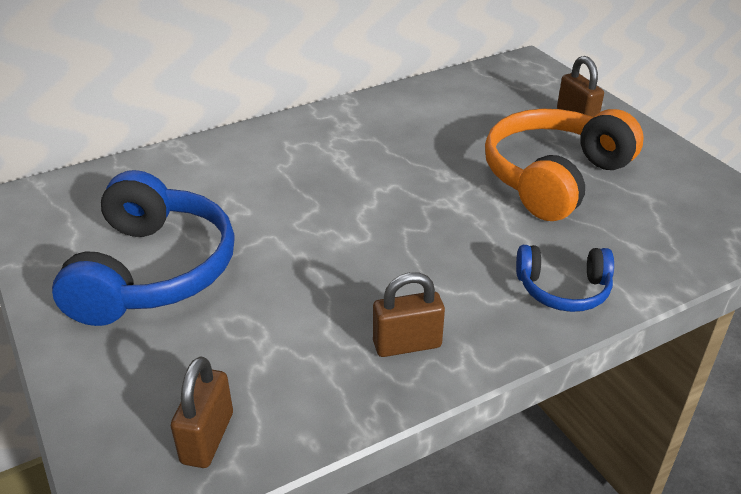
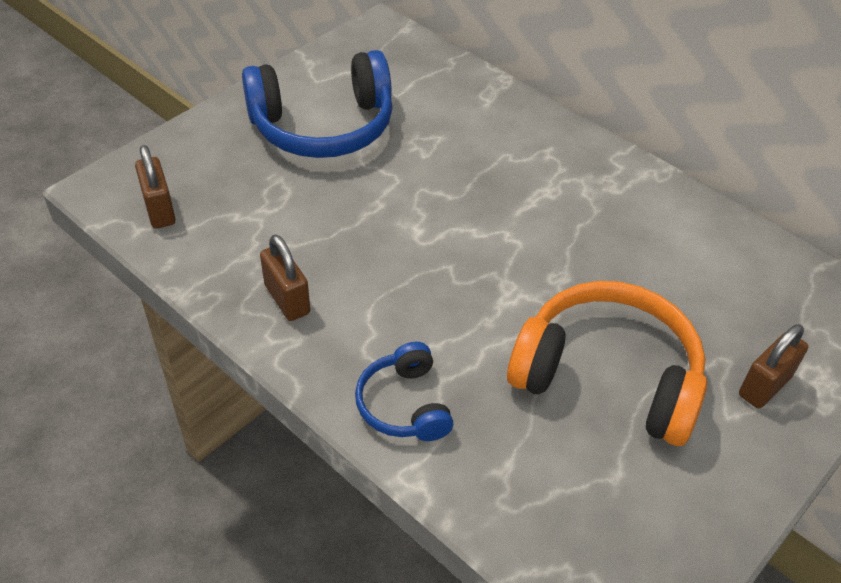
camera: 70 degrees right, 10 degrees up
(207, 438) = (159, 210): brown padlock -> brown padlock turned 75 degrees clockwise

